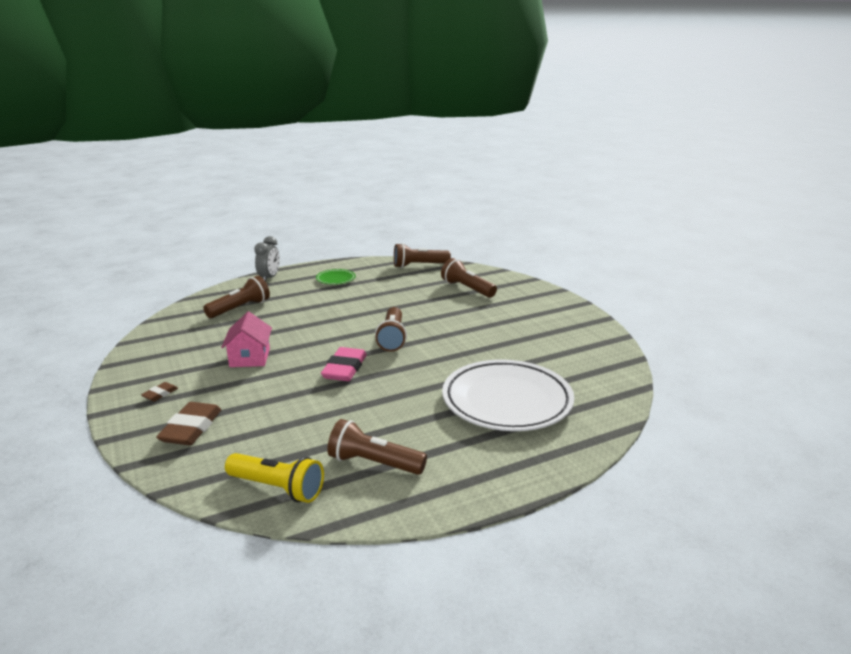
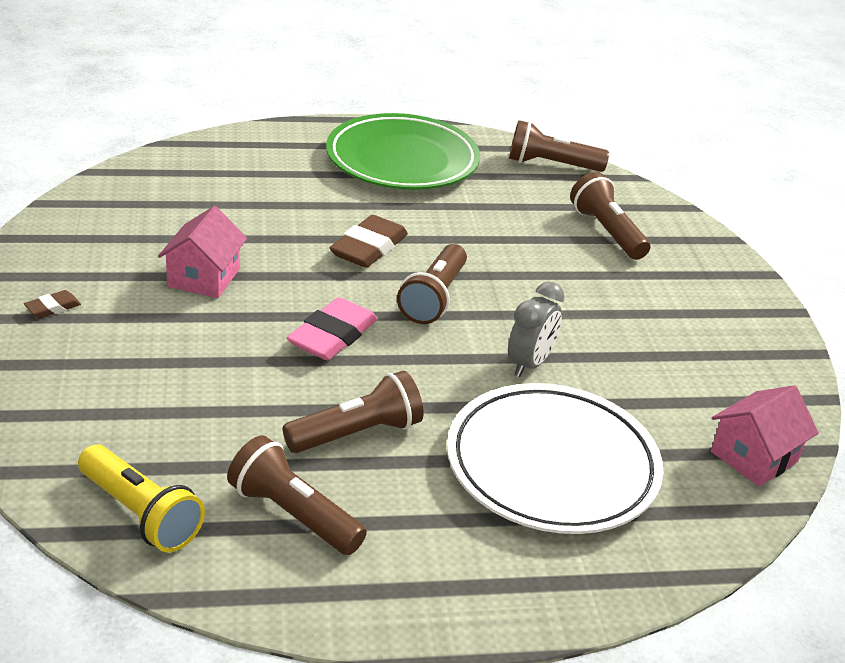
camera: 15 degrees right, 10 degrees up
(191, 428) = (69, 379): brown eraser -> brown eraser (369, 248)
(240, 308) = (230, 182): brown flashlight -> brown flashlight (356, 433)
(269, 278) = (301, 133): grey clock -> grey clock (529, 364)
(336, 279) = (402, 160): green plate -> green plate, size x2.33
(608, 370) = (754, 456): none -> pink house

